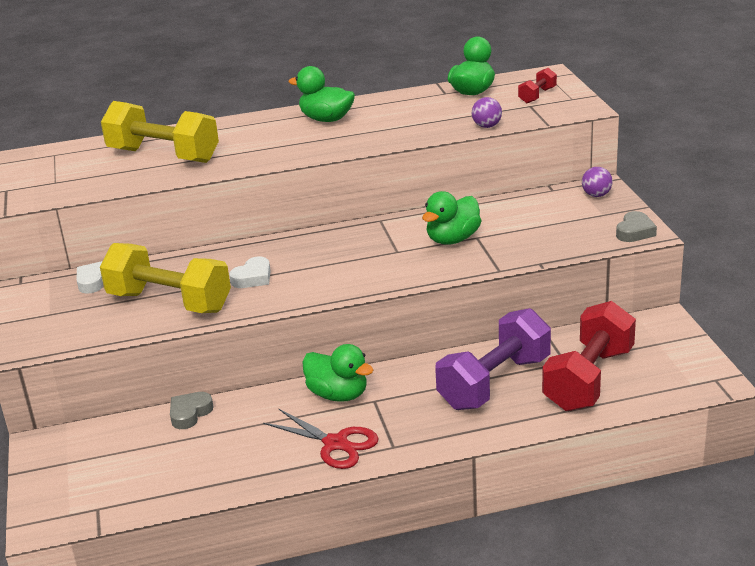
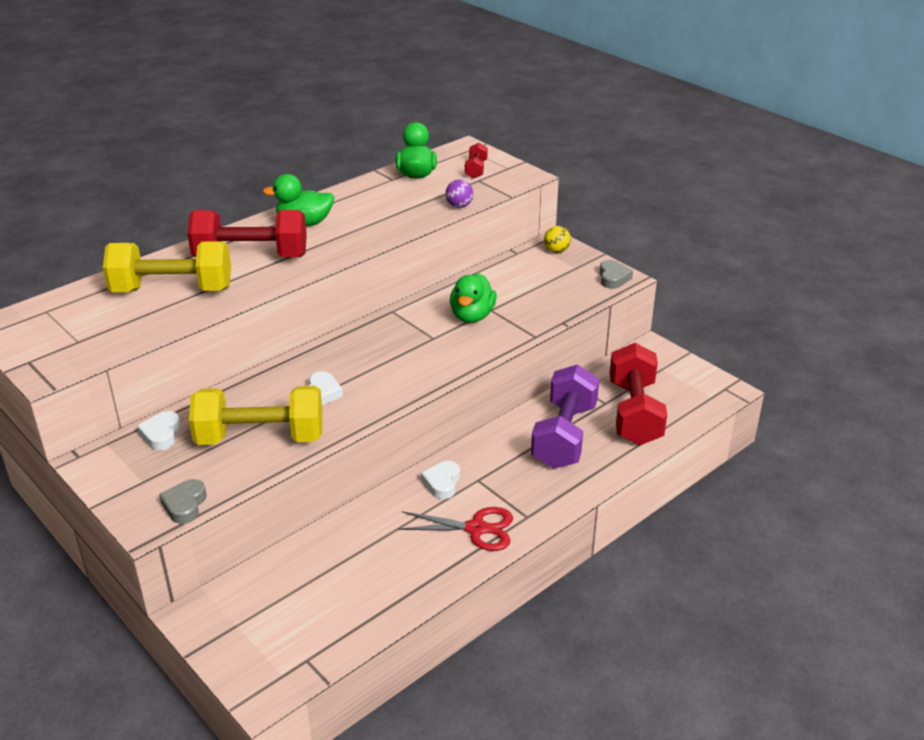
camera: 30 degrees left, 5 degrees up
(190, 413) = (319, 540): grey heart -> grey heart (185, 505)
(253, 140) = (251, 256): none -> red dumbbell
(338, 394) = (442, 483): green duck -> white heart
(596, 195) = (556, 251): purple ball -> yellow ball

